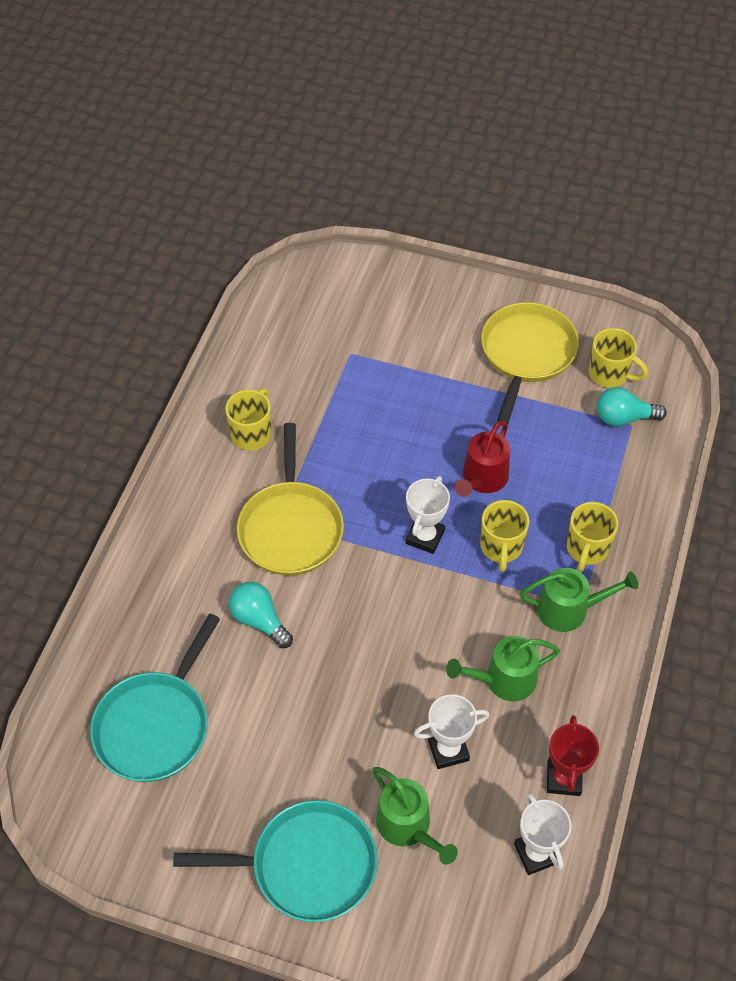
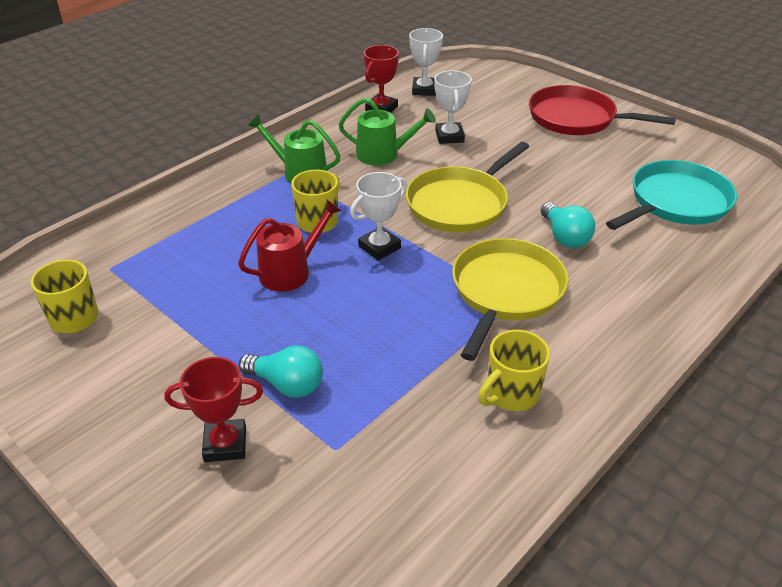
camera: 155 degrees left, 15 degrees down
(307, 865) = (576, 118): turquoise pan -> red pan
(408, 826) = (499, 116): green watering can -> none
(421, 331) = (225, 444): none -> red trophy
(448, 750) = (449, 136): white trophy -> white trophy turned 75 degrees clockwise
(526, 354) = (132, 369): yellow pan -> yellow pan (460, 204)
(586, 549) = (249, 200): yellow mug -> none
(623, 418) = (109, 275): turquoise light bulb -> turquoise light bulb (287, 384)

